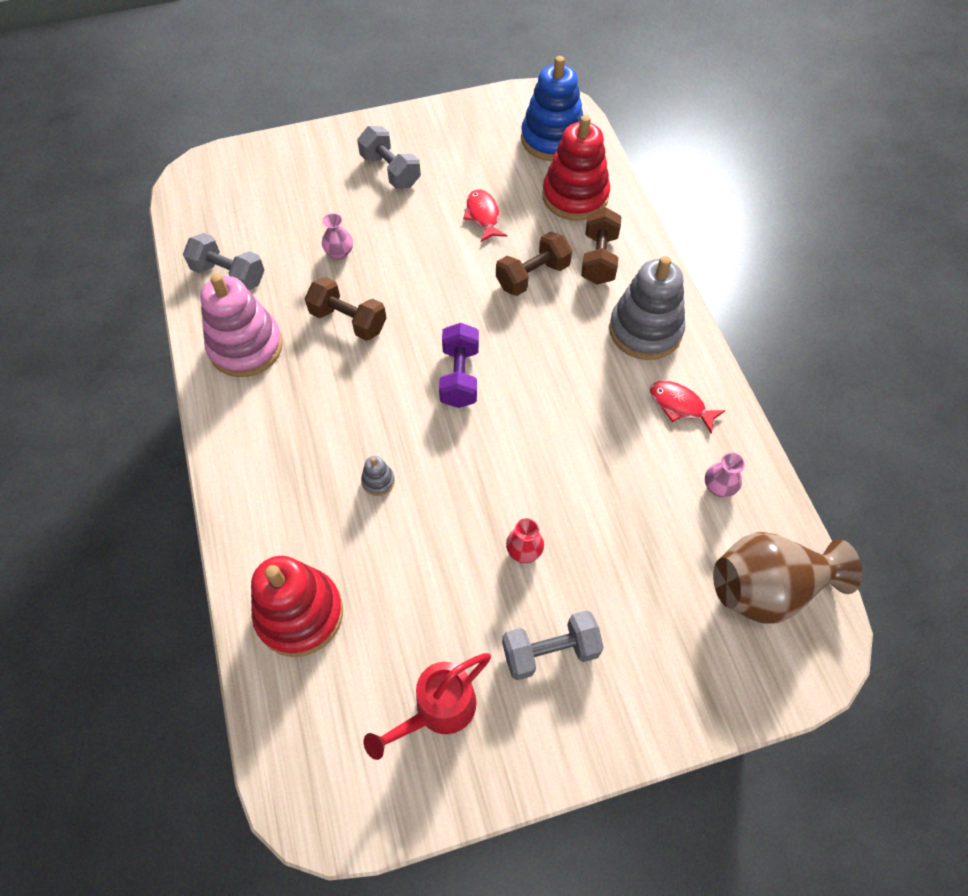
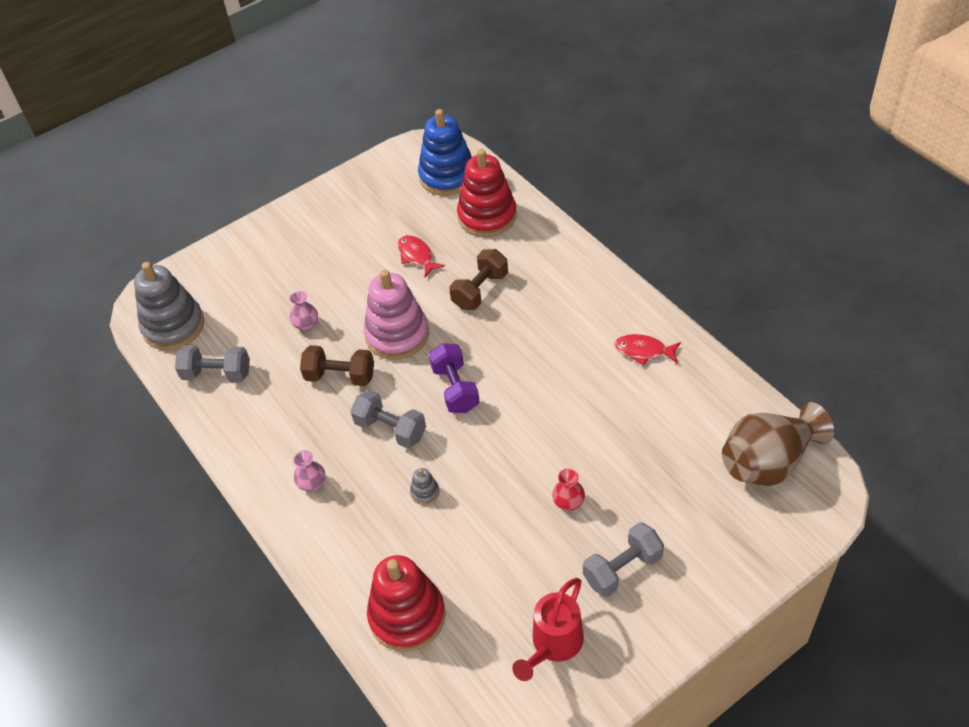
camera: 15 degrees left, 10 degrees down
(246, 347) = (260, 427): pink stacking toy -> pink stacking toy (397, 335)
(390, 171) = (320, 244): grey dumbbell -> grey dumbbell (390, 429)
(599, 258) = (529, 259): brown dumbbell -> none
(645, 330) = (591, 303): grey stacking toy -> grey stacking toy (173, 326)
(719, 487) = (700, 401): pink vase -> pink vase (312, 484)

